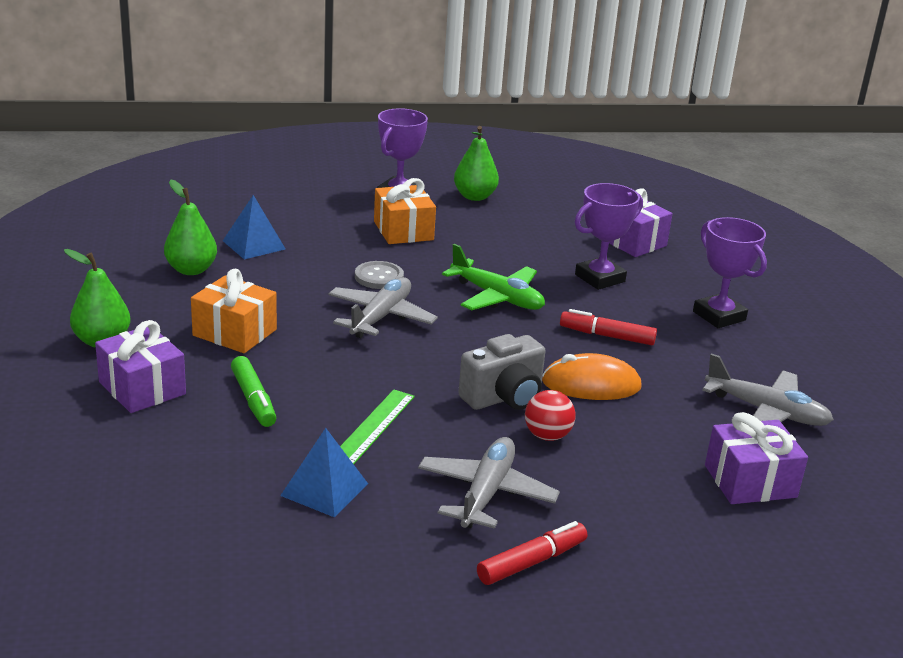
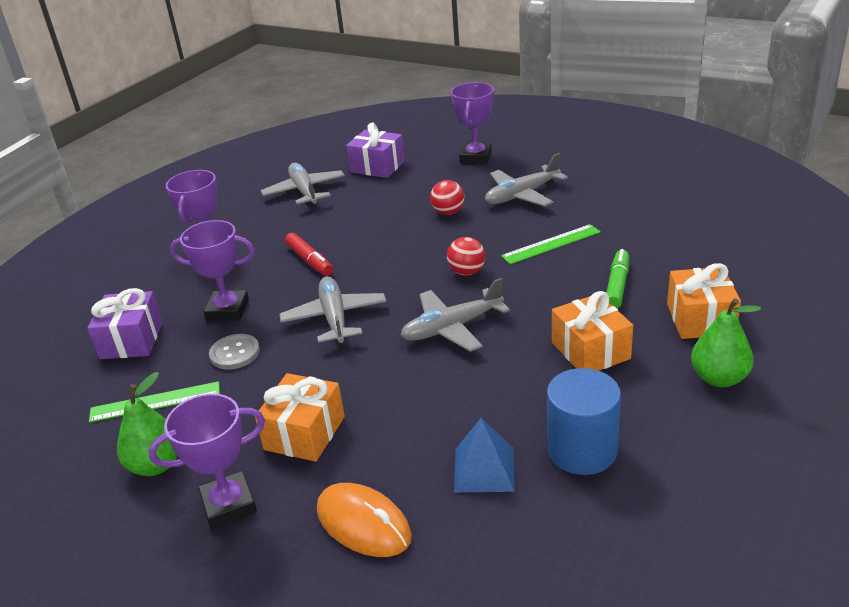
camera: 135 degrees left, 5 degrees up
(142, 388) = (700, 319): purple gift -> orange gift
(191, 270) = (582, 450): green pear -> blue cylinder
(324, 489) = (613, 219): blue pyramid -> none
(379, 277) = (404, 374): grey button -> grey button (235, 353)
(430, 369) = (467, 272): none -> red ball
(497, 297) = (335, 318): green plane -> grey plane
(504, 397) = (442, 240): grey camera -> none
(531, 562) = (535, 165): red marker -> none
(537, 218) = (155, 402): none -> green ruler
(591, 384) = (376, 232): orange mouse -> orange mouse (363, 524)
(642, 549) = (476, 157): none -> purple trophy

